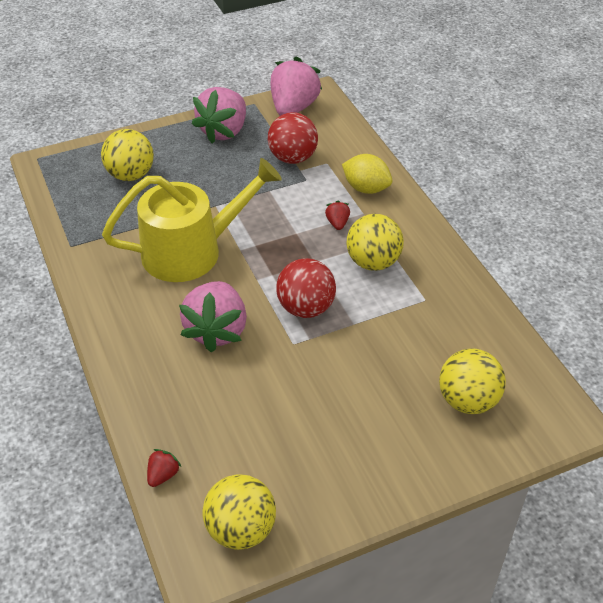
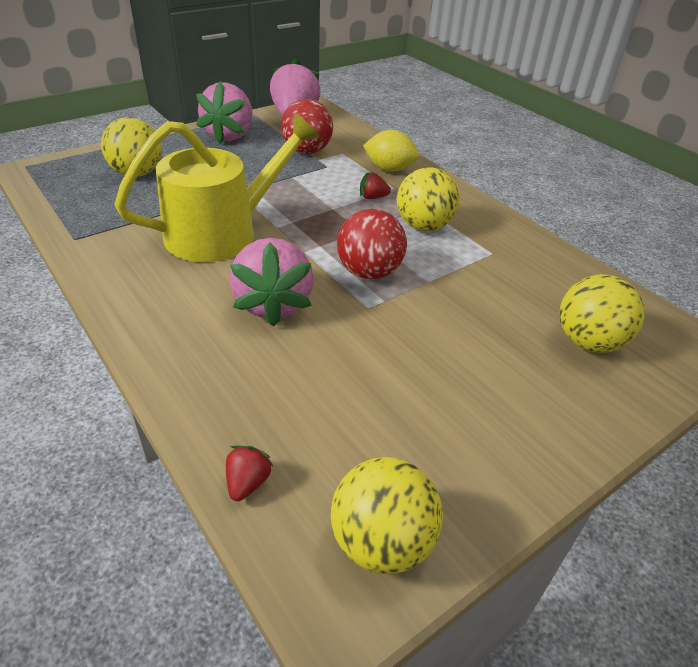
camera: 15 degrees left, 5 degrees down
(337, 223) = (372, 197): red strawberry -> red strawberry turned 75 degrees counterclockwise

